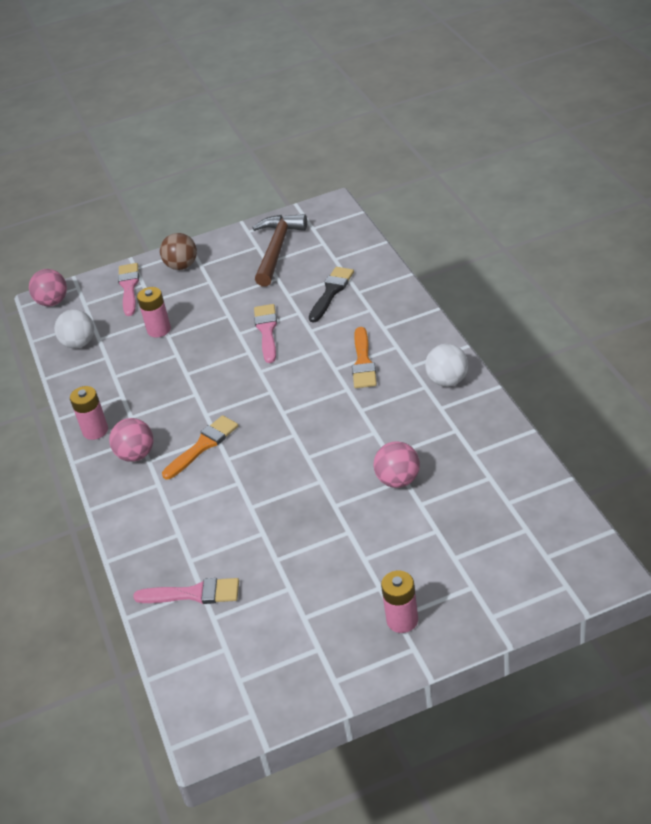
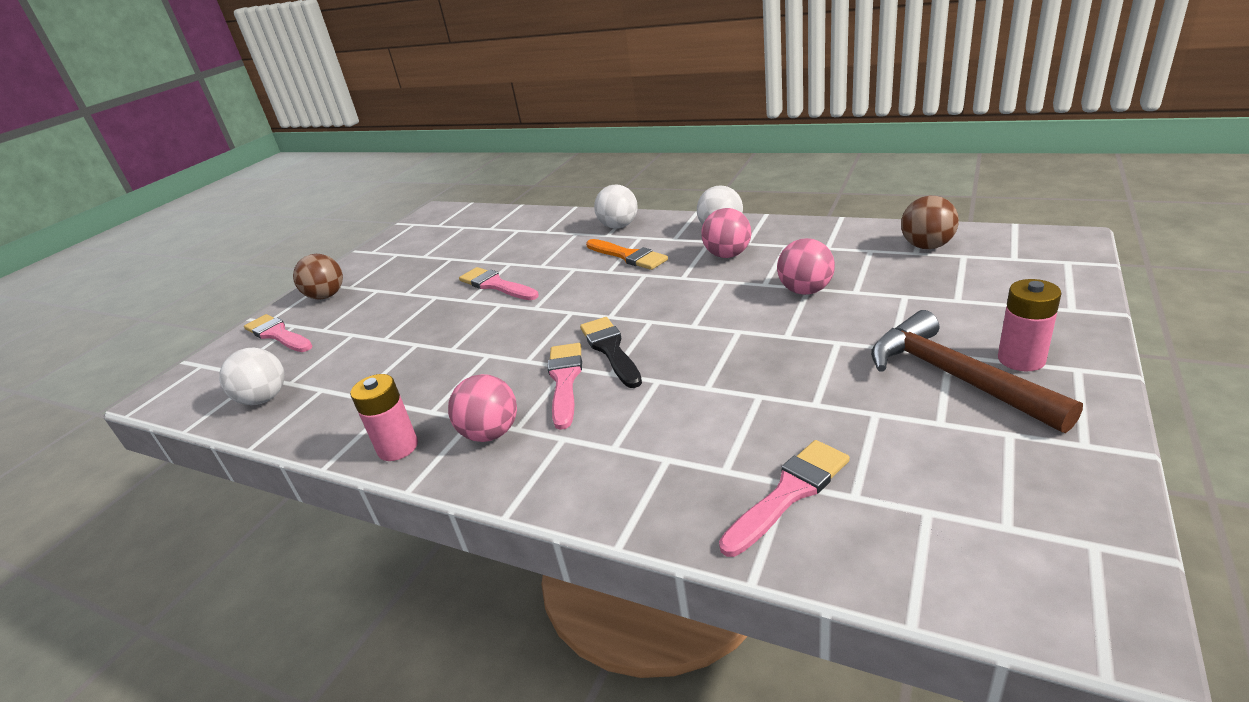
camera: 45 degrees left, 10 degrees down
(53, 302) = (176, 390): pink ball -> pink ball (727, 255)
(159, 330) = (365, 340): pink battery -> none
(203, 445) = (565, 380): orange brush -> pink brush
(277, 249) = (421, 247): brown hammer -> brown hammer (954, 377)
(331, 292) = (521, 241): black brush -> black brush (610, 349)
(401, 323) = (619, 226): none -> white ball
(523, 503) = (926, 246): none -> brown ball

